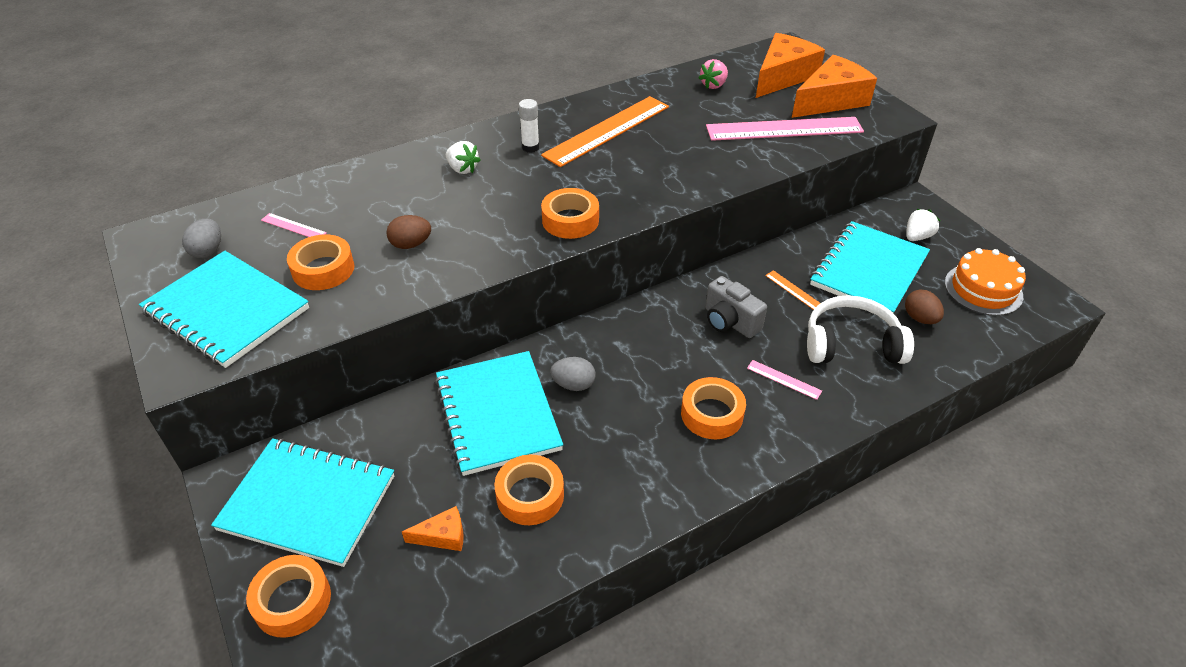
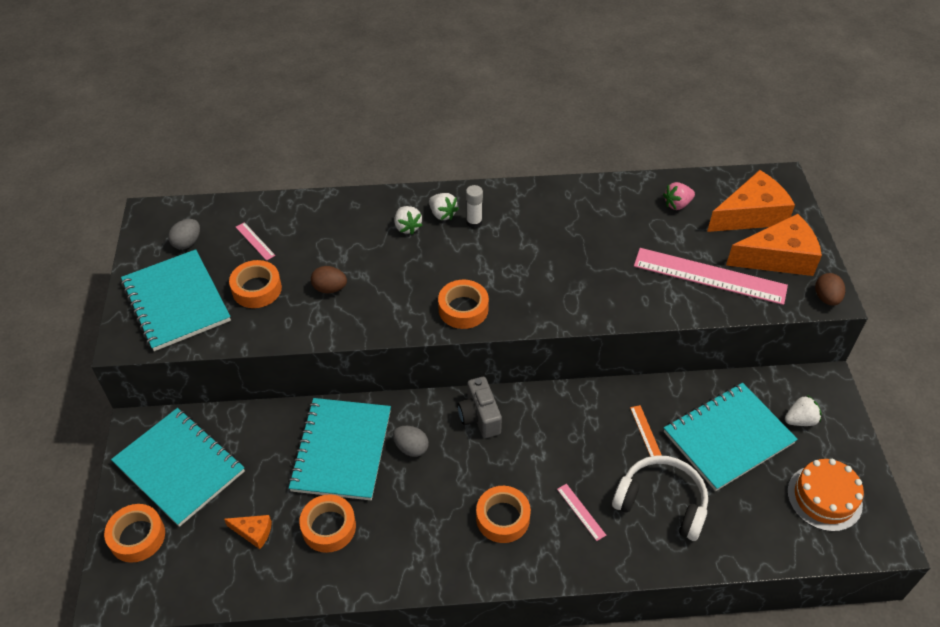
camera: 25 degrees right, 5 degrees up
(492, 149) = (442, 214): none -> white strawberry
(607, 130) = (549, 226): orange ruler -> none
(730, 322) = (570, 440): grey camera -> grey camera (479, 417)
(920, 318) = (741, 503): brown egg -> brown egg (826, 298)

